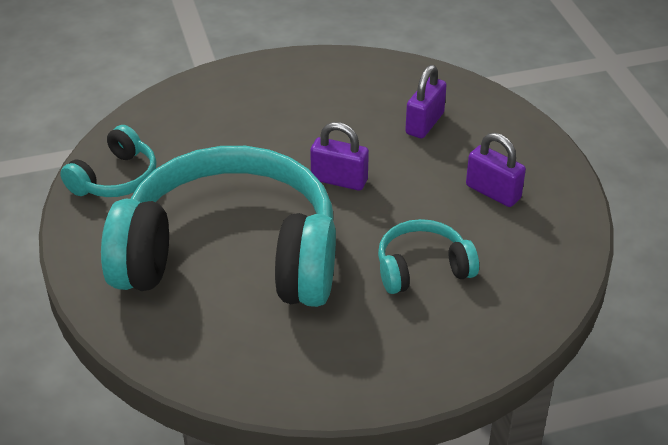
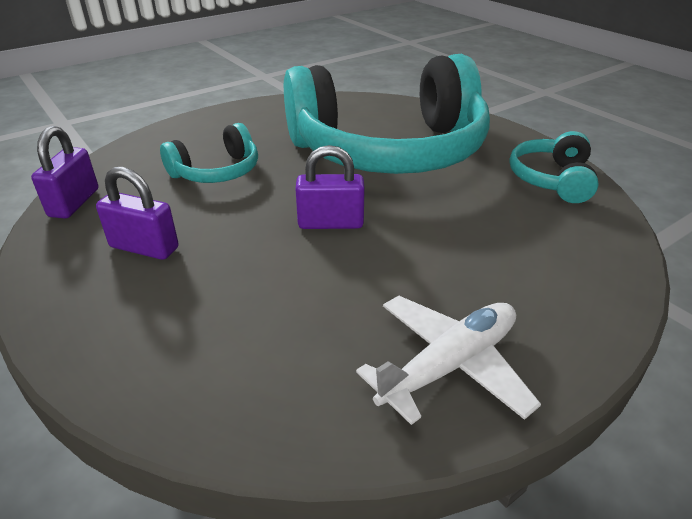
camera: 160 degrees right, 5 degrees down
(321, 77) = (449, 365): none -> white plane
(424, 123) = (248, 319): purple padlock -> purple padlock (74, 203)

